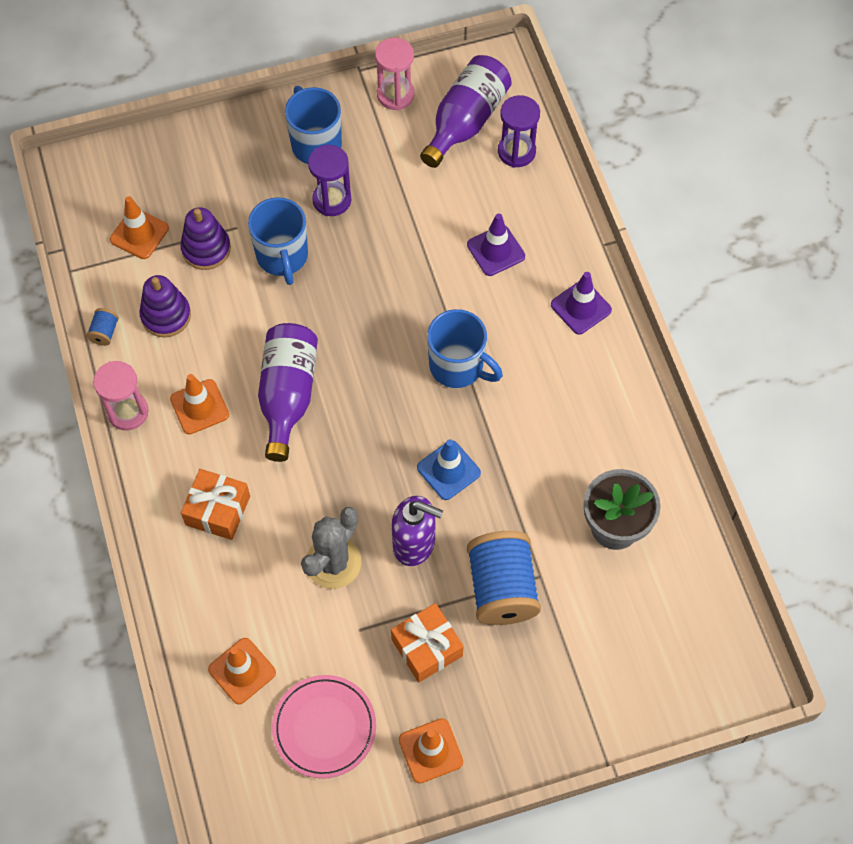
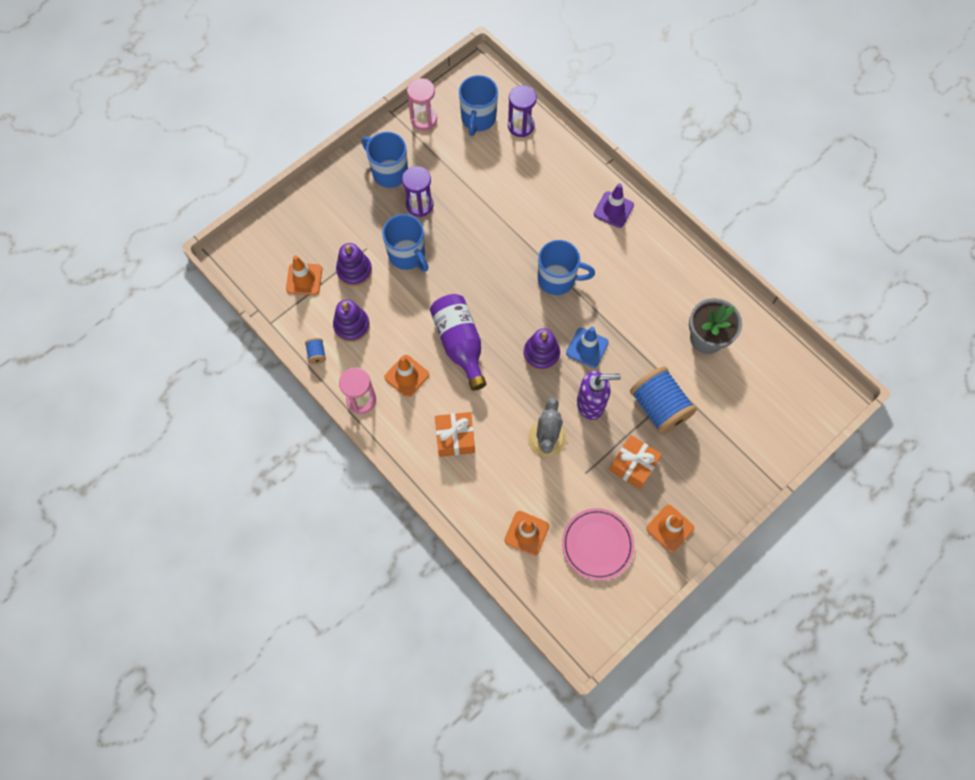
camera: 25 degrees left, 5 degrees up
(384, 452) = (541, 354): none -> purple stacking toy
(465, 121) = (478, 119): purple bottle -> blue mug
(496, 250) = (542, 195): purple traffic cone -> none

